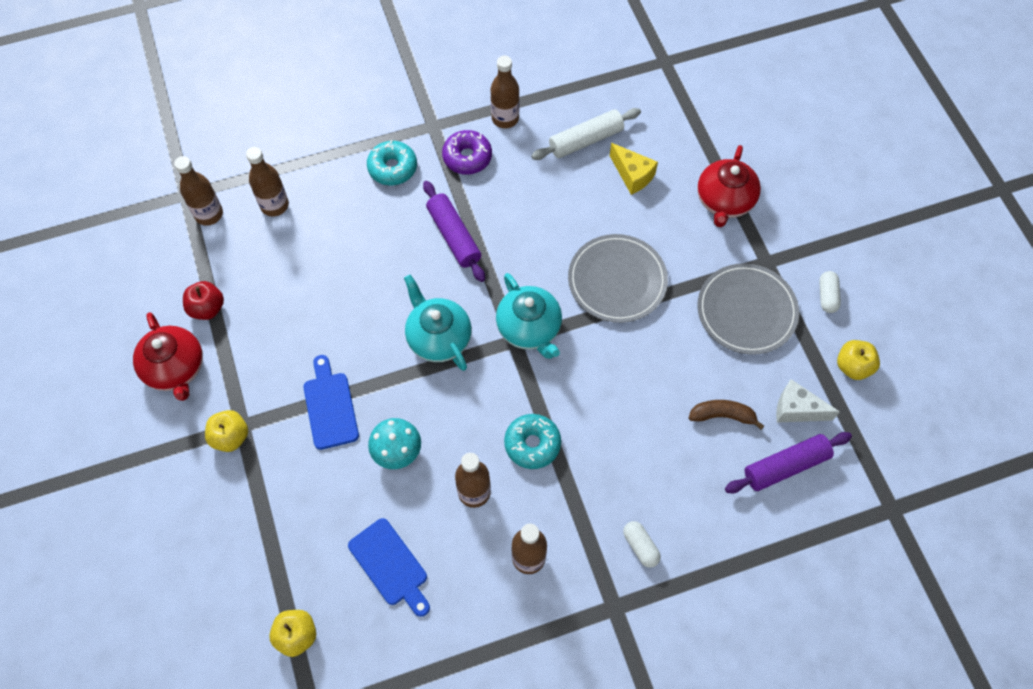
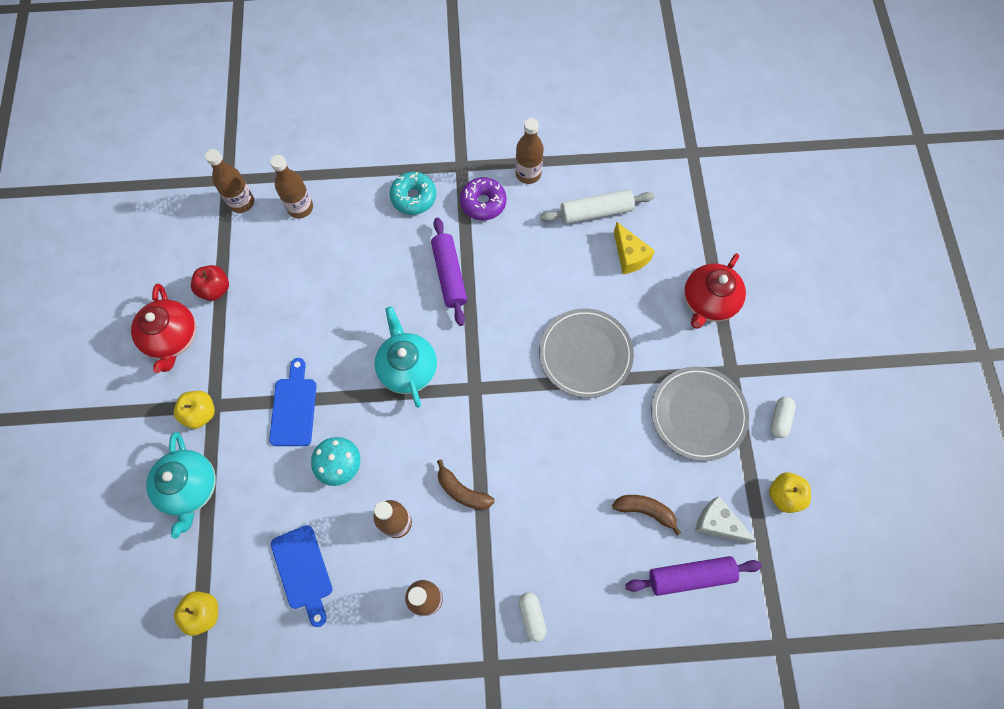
camera: 15 degrees right, 5 degrees up
(529, 329) = (491, 380): turquoise teapot -> turquoise teapot (190, 488)
(532, 444) = (462, 491): turquoise donut -> brown banana

